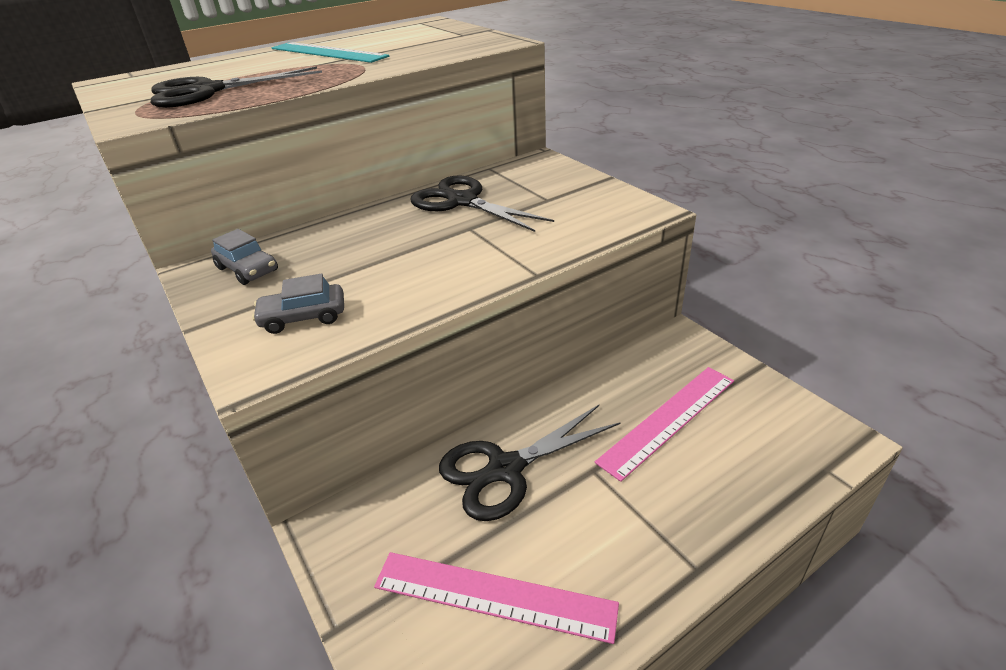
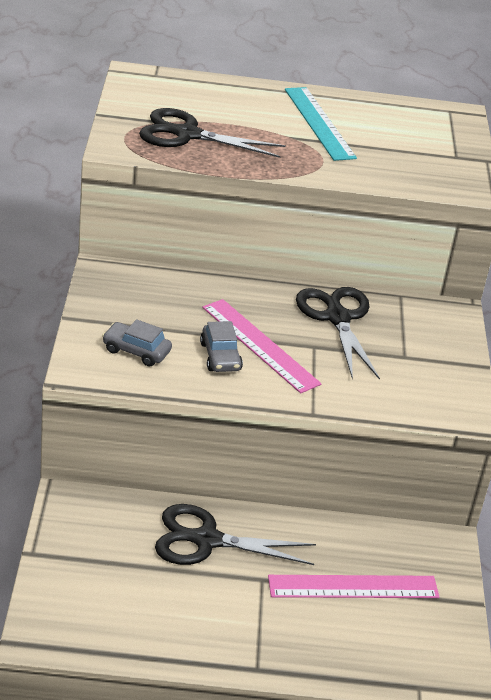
camera: 30 degrees right, 0 degrees up
(247, 269) = (133, 290): grey car -> grey car (220, 357)
(493, 595) = (128, 597): pink ruler -> pink ruler (260, 345)

